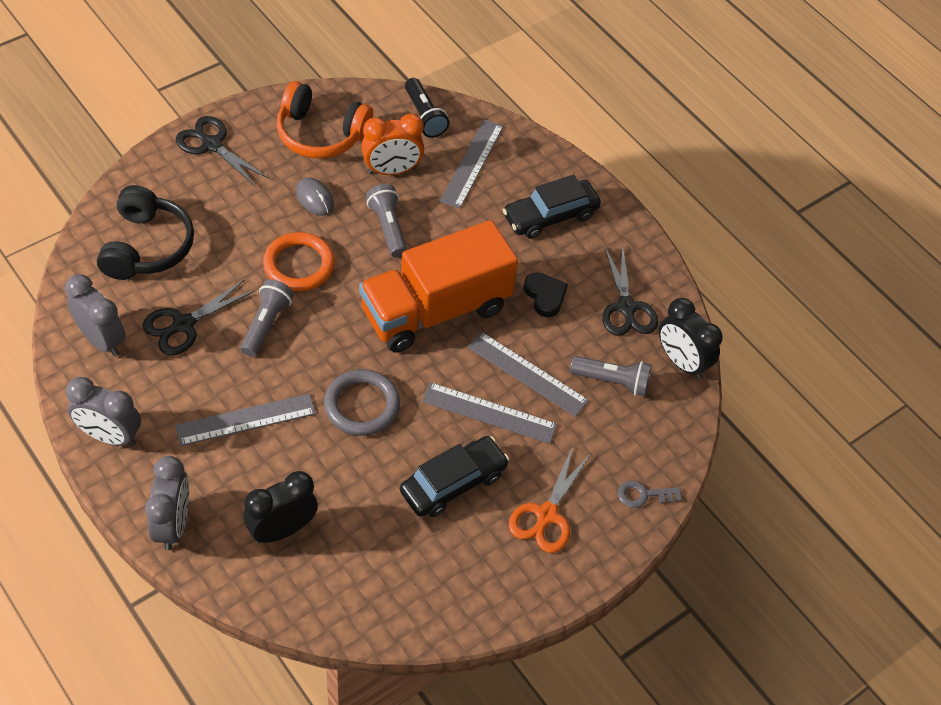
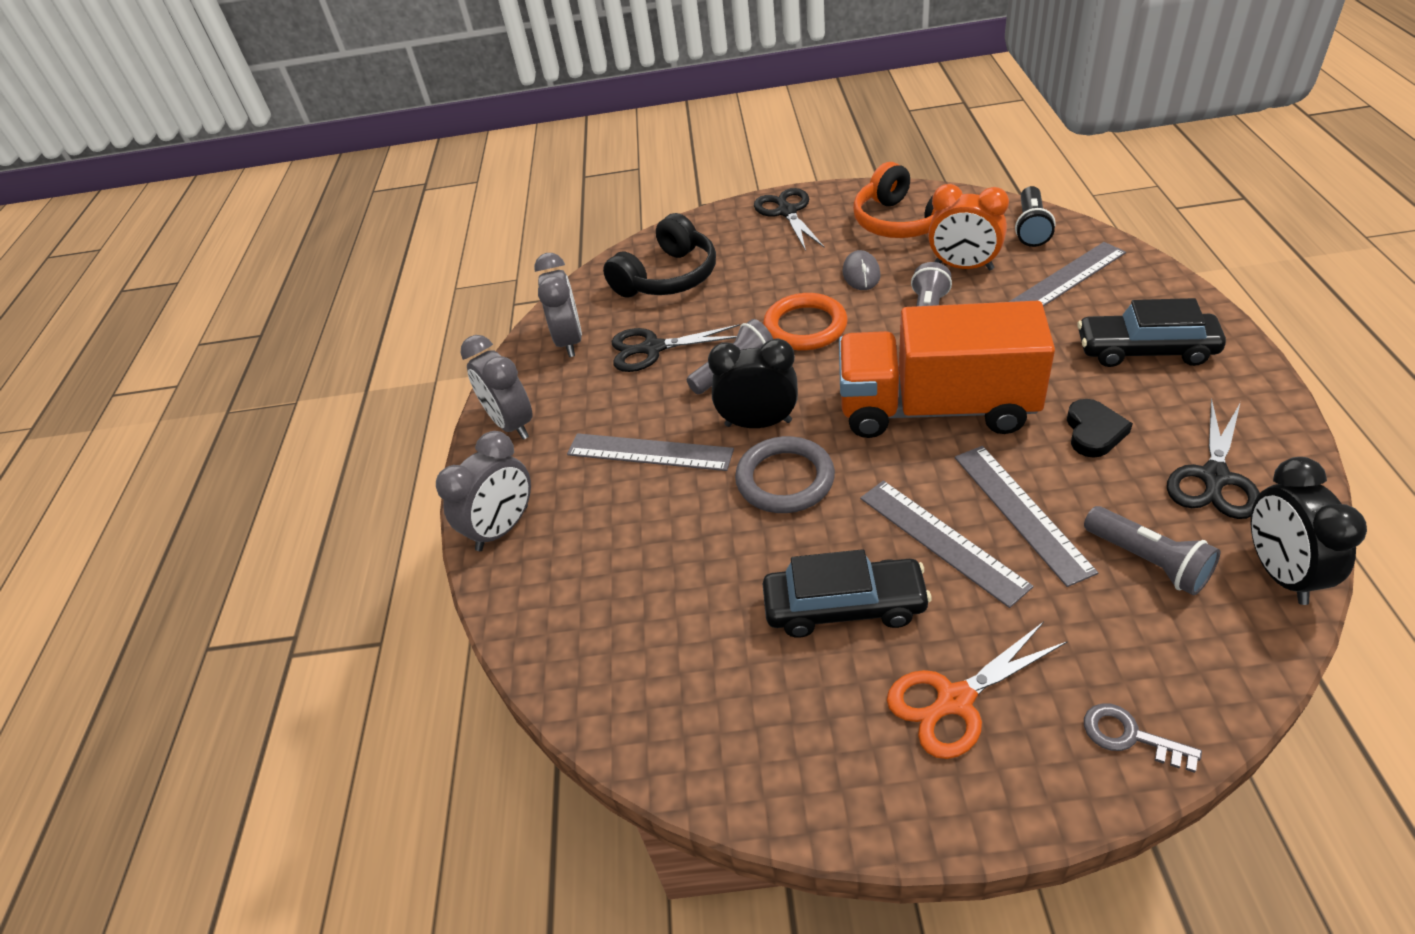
camera: 45 degrees right, 10 degrees down
(282, 530) = (606, 578): black clock -> black clock (758, 423)

